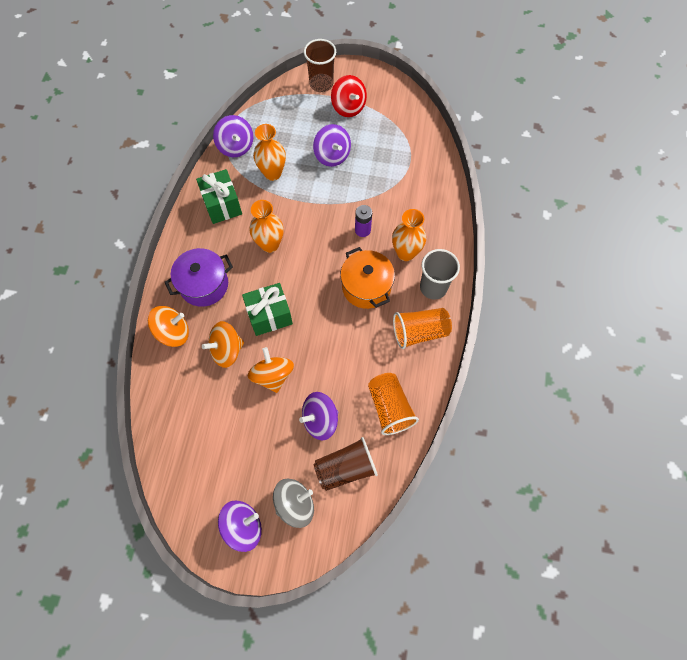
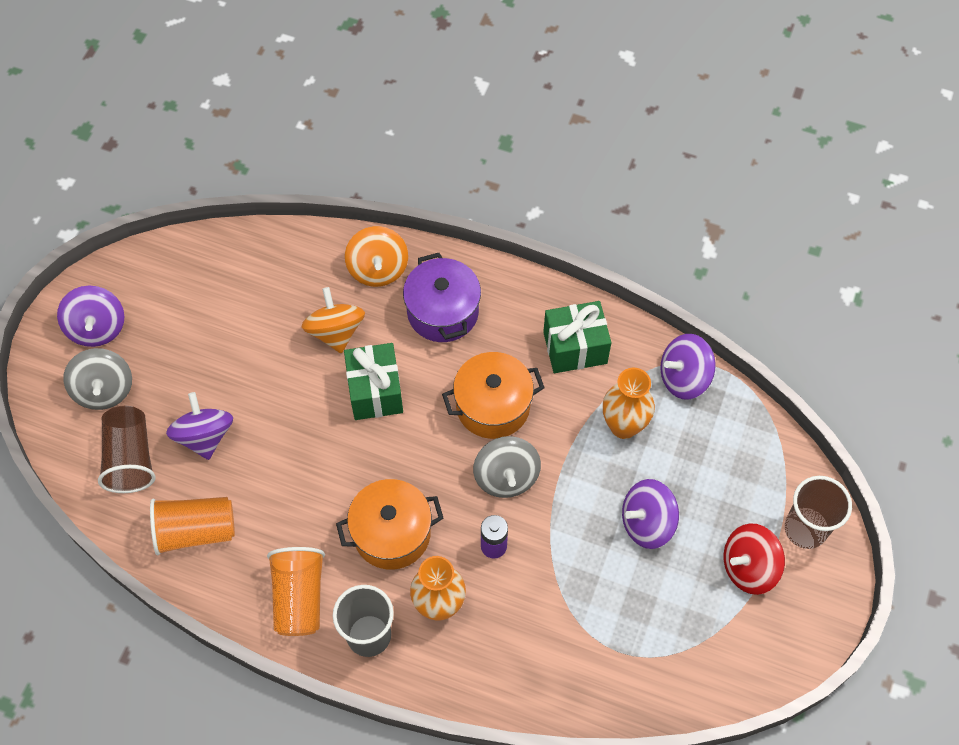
camera: 100 degrees right, 5 degrees down
(270, 244) = (493, 406): orange vase -> orange pot
(272, 375) = (284, 385): orange spinning top -> none
(317, 230) = (506, 477): none -> grey spinning top

